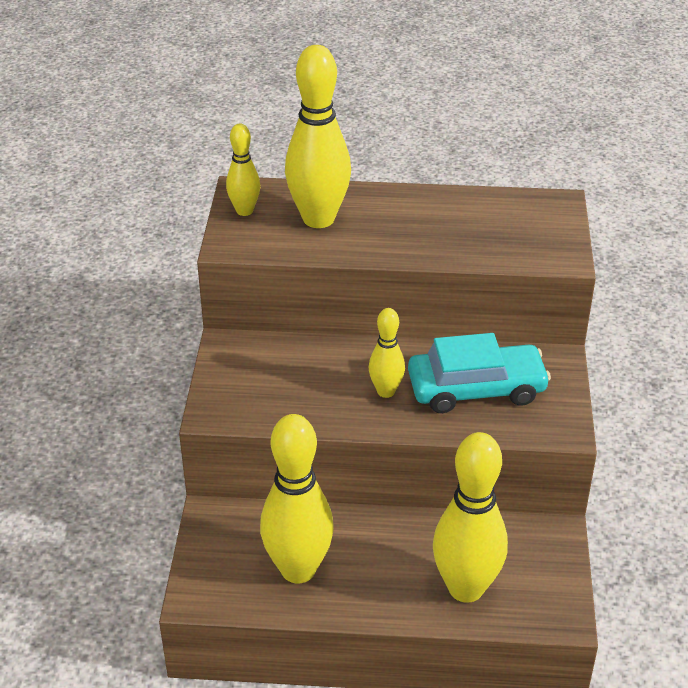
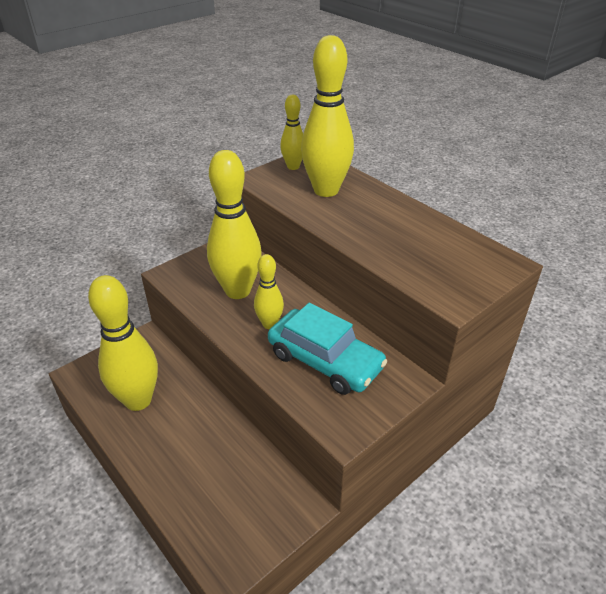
camera: 45 degrees right, 0 degrees up
(465, 588) = (200, 491): yellow bowling pin -> yellow bowling pin (238, 291)

